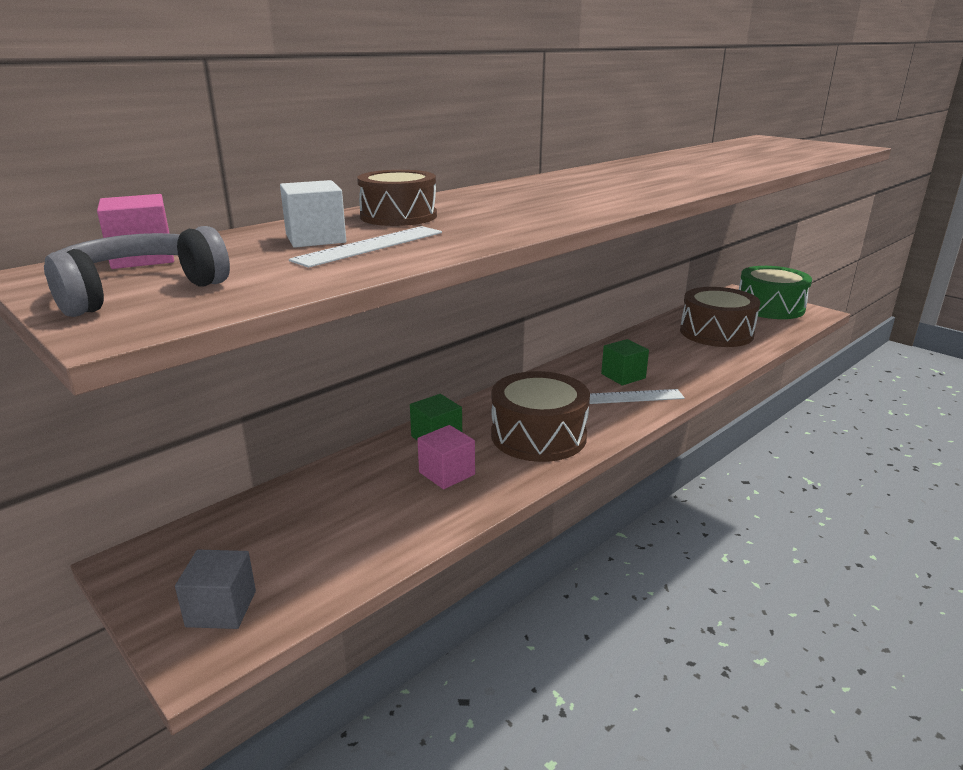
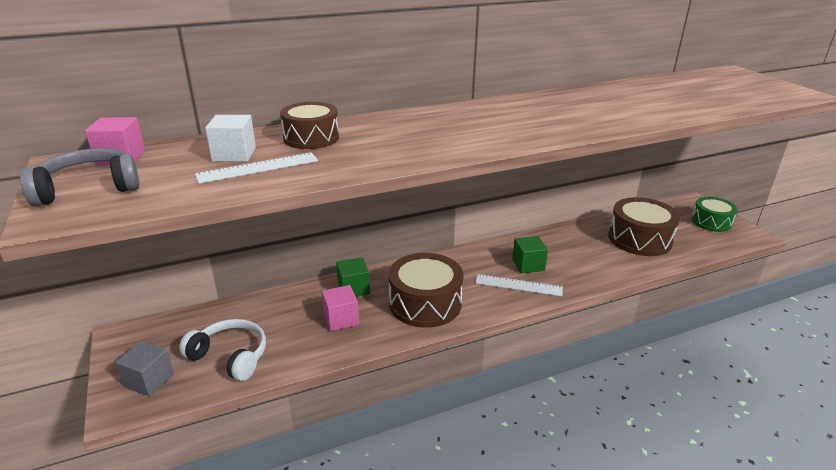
camera: 20 degrees right, 5 degrees up
(326, 549) = (230, 356): none -> white headphones
(770, 307) = (711, 222): green drum -> green drum, size x0.64

